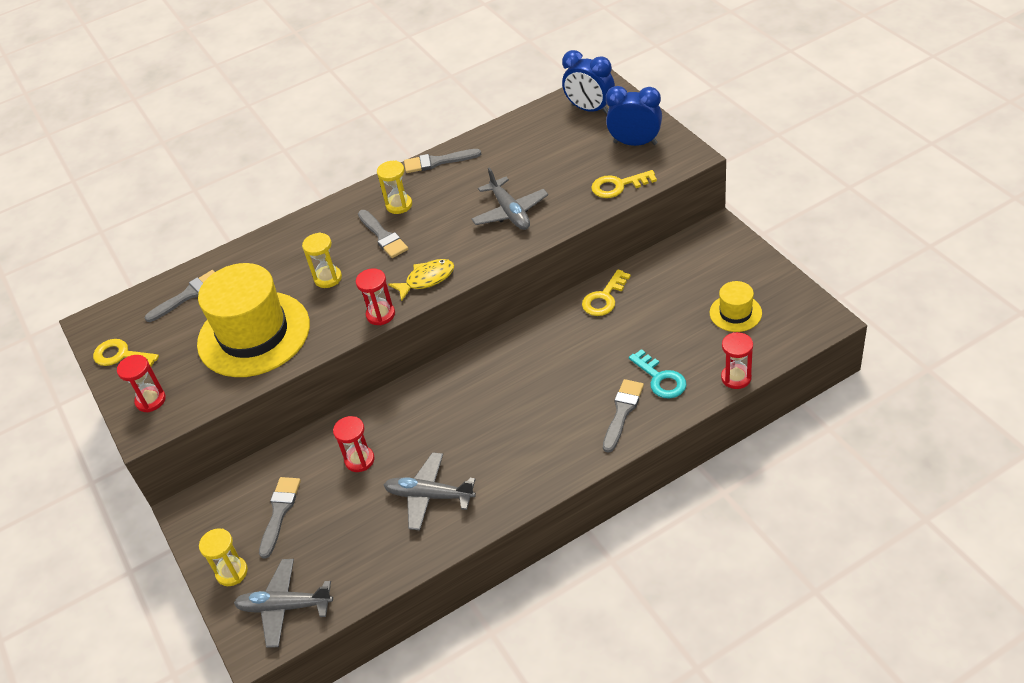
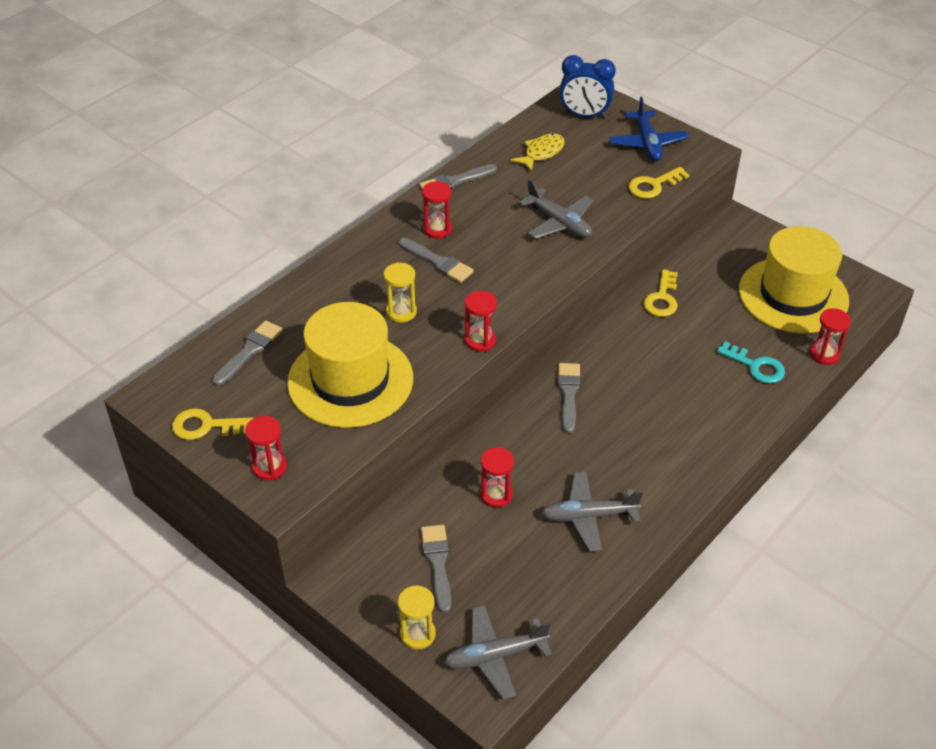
camera: 25 degrees left, 0 degrees up
(399, 205) = (437, 229): yellow hourglass -> red hourglass
(427, 279) = (509, 299): yellow fish -> yellow fish (542, 153)
(622, 412) = (736, 403): grey brush -> grey brush (568, 394)
(635, 143) = (647, 143): blue clock -> blue plane
(735, 313) = (793, 295): yellow hat -> yellow hat, size x2.14

